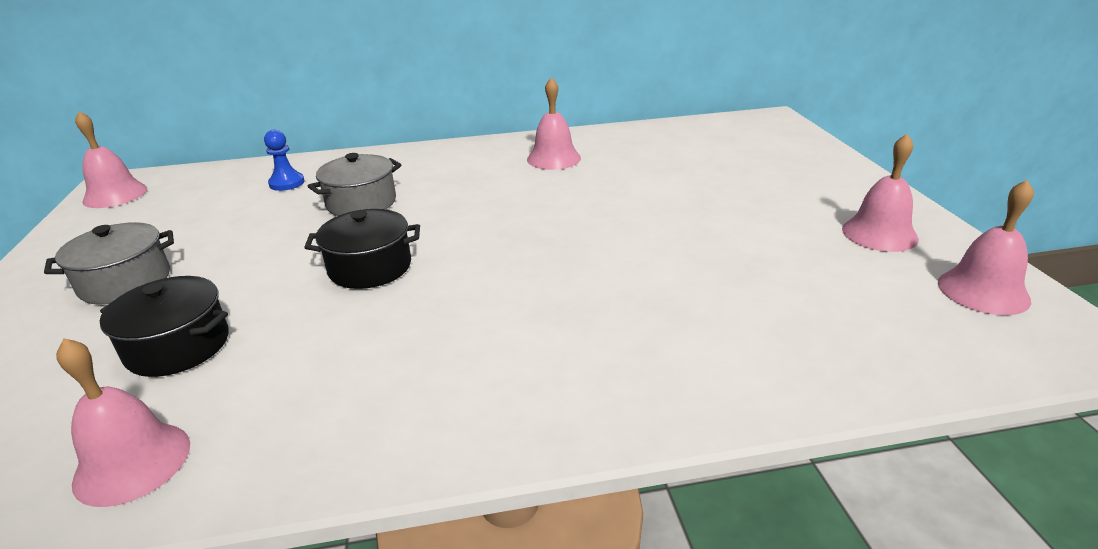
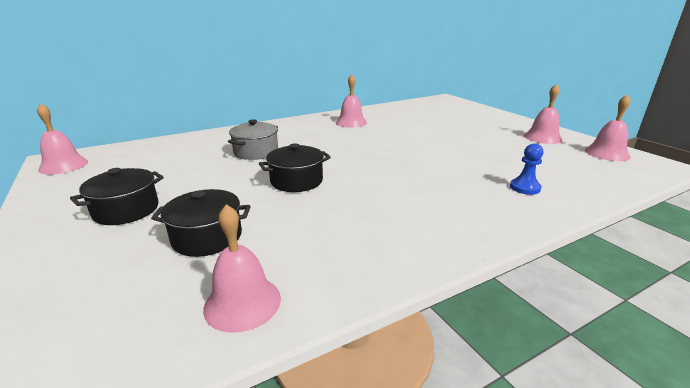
camera: 20 degrees left, 5 degrees down
(125, 282) = (126, 210): grey pot -> black pot
(287, 183) = (193, 147): blue pawn -> blue pawn (524, 188)

